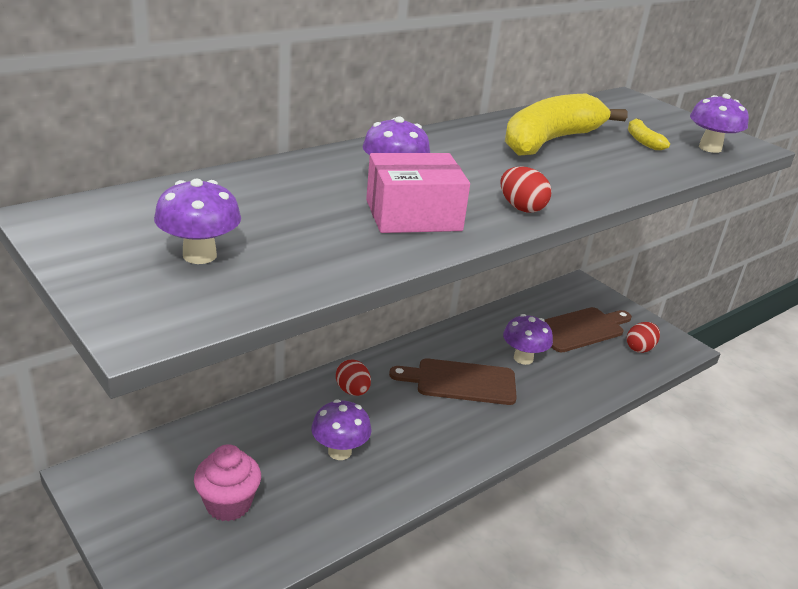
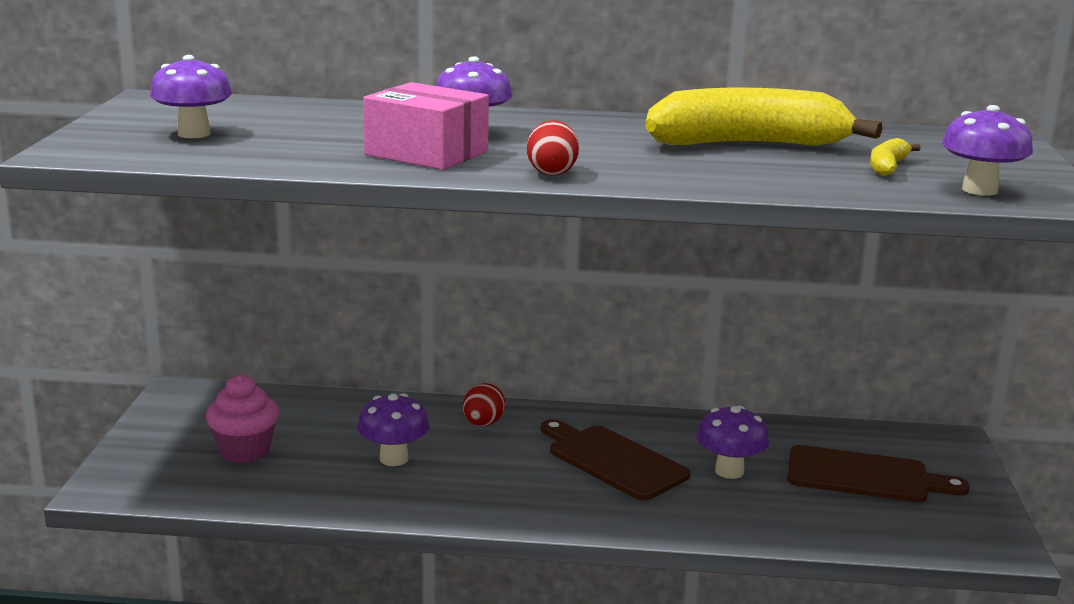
camera: 45 degrees right, 10 degrees down
(640, 348) = (923, 523): red egg -> none

